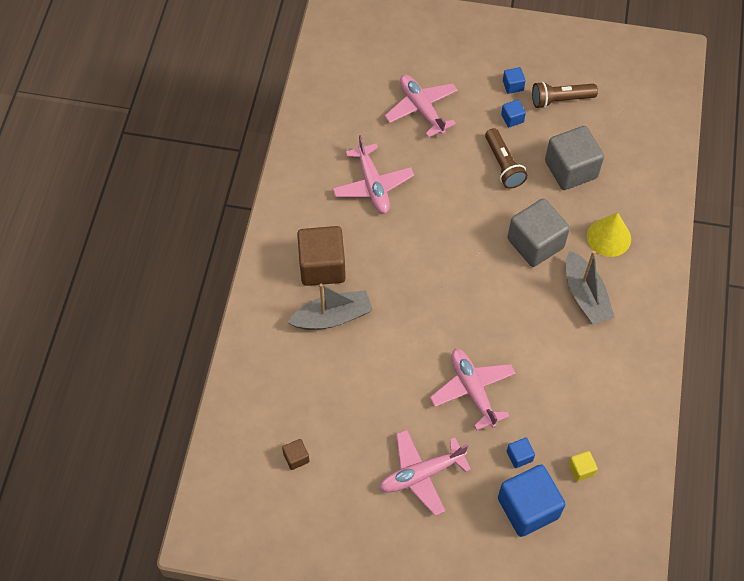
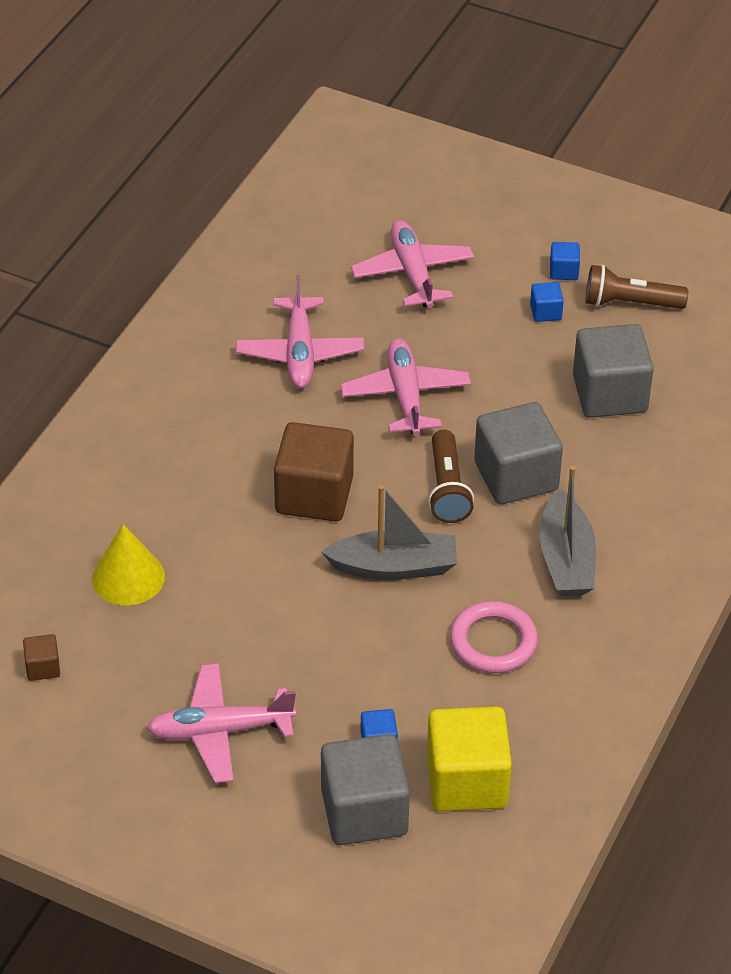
camera: 15 degrees right, 15 degrees down
(322, 266) = (182, 438): brown cube -> brown cube (314, 495)
(332, 317) = (170, 504): grey boat -> grey boat (394, 567)
(473, 390) = (342, 642): pink plane -> pink plane (405, 396)
(503, 165) = (507, 368): brown flashlight -> brown flashlight (447, 489)
(528, 508) = (364, 812): blue cube -> grey cube
(562, 366) = (493, 642): none -> pink ring
(581, 469) = (467, 781): yellow cube -> yellow cube, size x2.25
(609, 237) = (633, 492): yellow cone -> yellow cone (128, 577)

